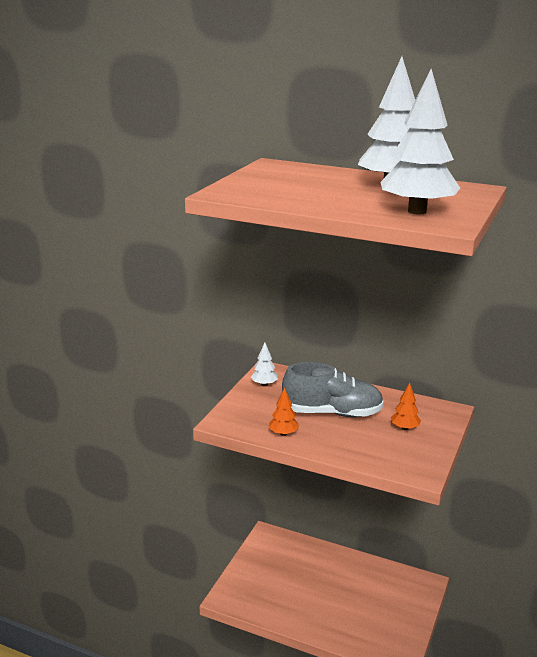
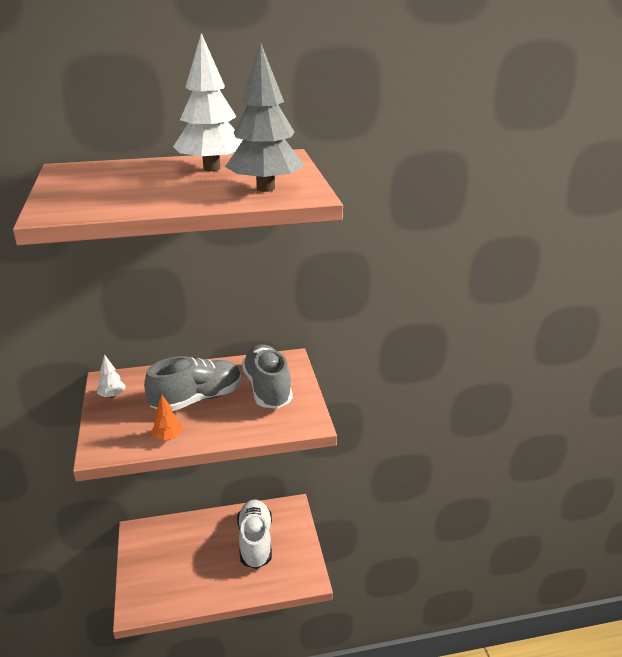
camera: 35 degrees left, 5 degrees up
(368, 596) = (255, 541): none -> white shoe
(405, 428) = (267, 388): orange tree -> grey shoe
(417, 211) = (266, 188): white tree -> grey tree

